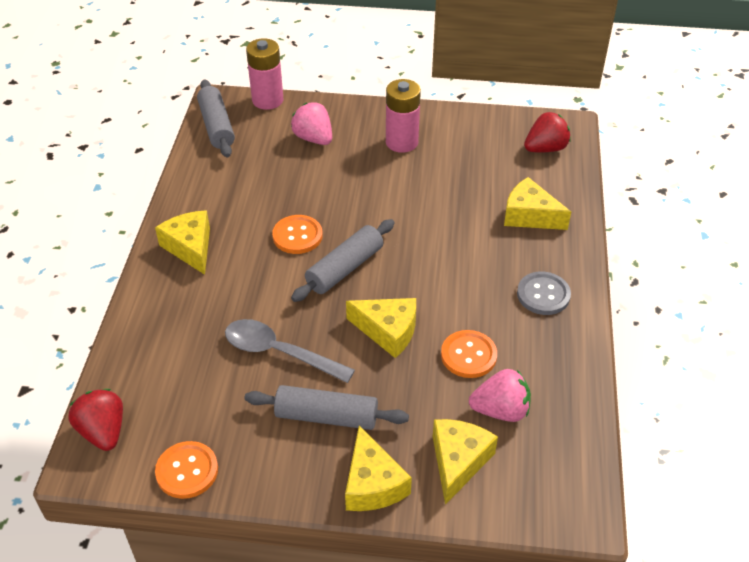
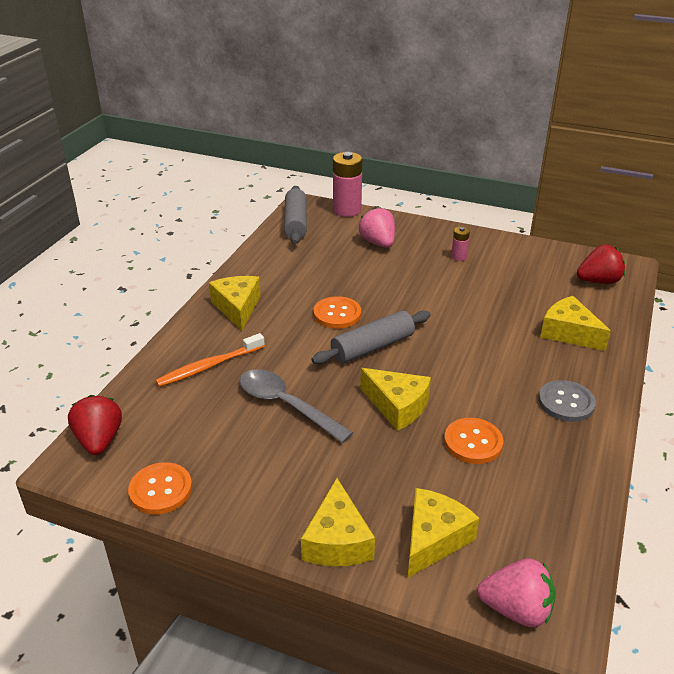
camera: 15 degrees right, 10 degrees down
(185, 324) = (209, 366): none -> orange toothbrush
(326, 416) = (312, 469): grey rolling pin -> none
(402, 142) = (458, 257): pink battery -> pink battery, size x0.50
(500, 410) = (493, 499): pink strawberry -> pink strawberry (516, 609)

